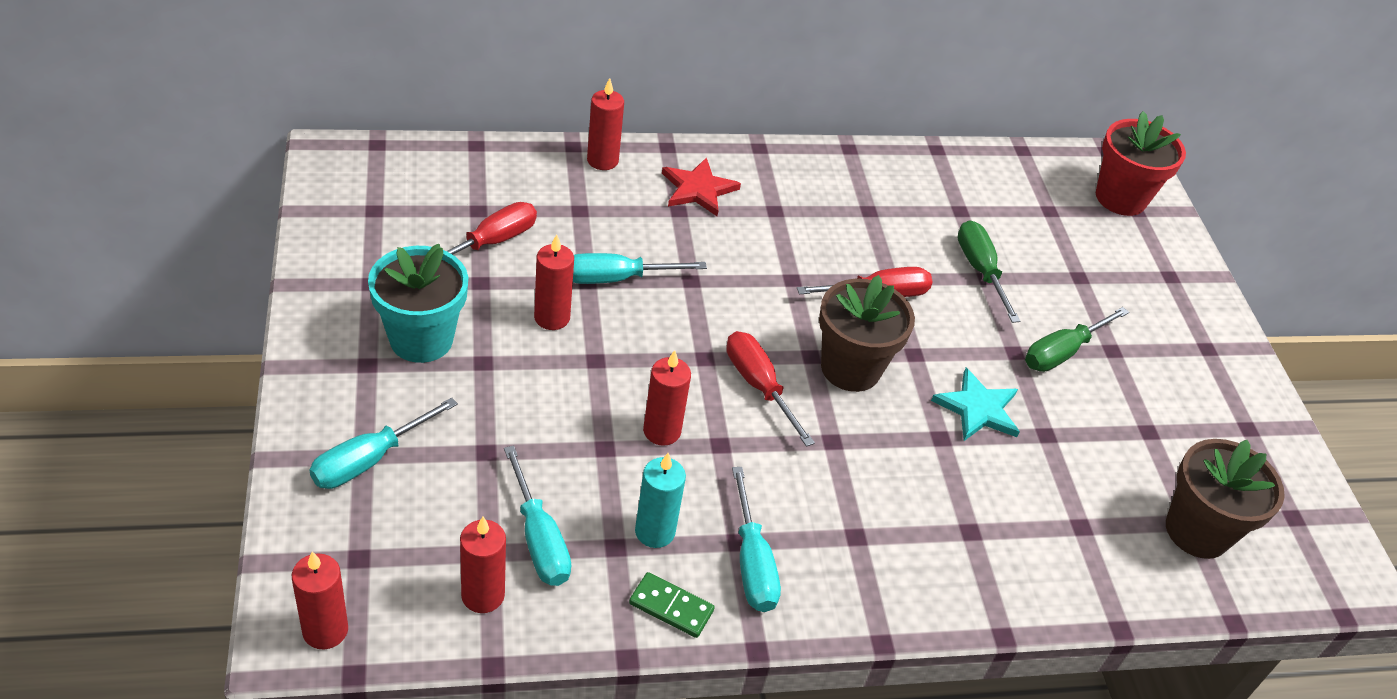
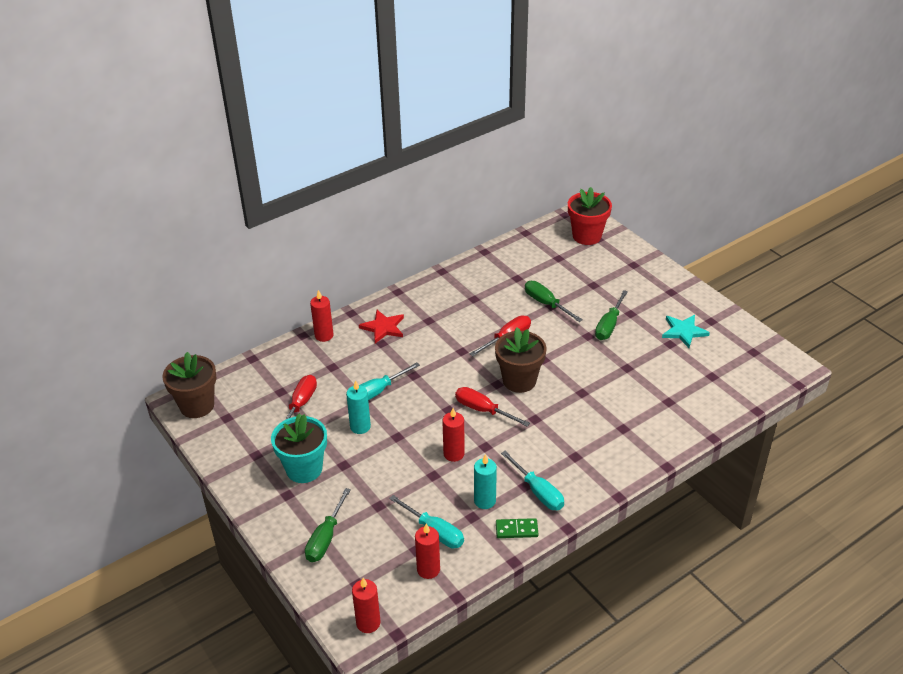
camera: 20 degrees left, 5 degrees down
(368, 460) = (325, 538): turquoise screwdriver -> green screwdriver
(552, 318) = (360, 427): red candle -> turquoise candle
(978, 408) = (589, 371): turquoise star -> turquoise star (683, 331)
(1197, 531) = (718, 379): brown flower pot -> brown flower pot (197, 406)

